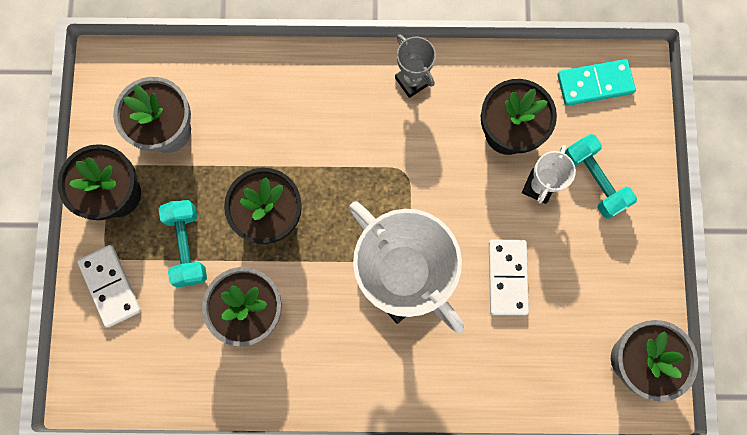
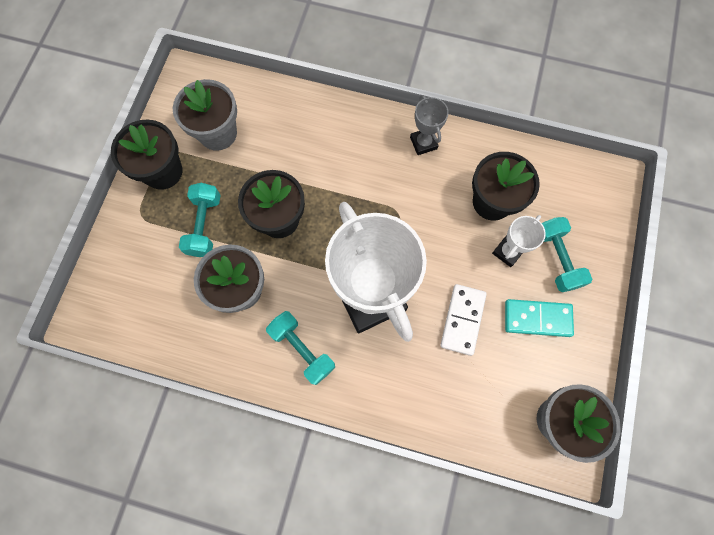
camera: 15 degrees right, 5 degrees down
(111, 286) = (134, 241): white domino -> none
(340, 358) = (302, 349): none -> turquoise dumbbell
(594, 83) = (575, 181): turquoise domino -> turquoise domino (537, 318)

